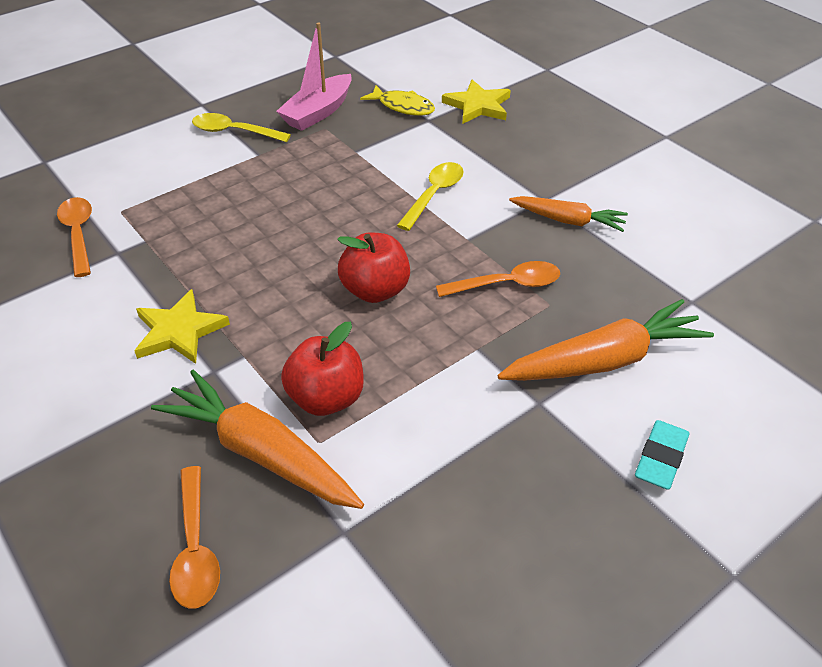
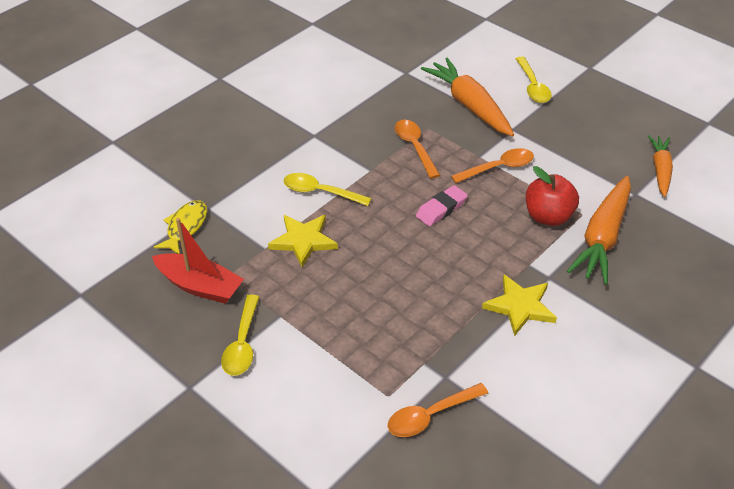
camera: 100 degrees left, 0 degrees up
(195, 548) = (677, 250): orange spoon -> orange spoon (498, 168)
(318, 112) = (199, 286): pink boat -> red boat
(375, 290) = (441, 209): red apple -> pink eraser
(478, 106) = (180, 179): yellow star -> yellow star (303, 241)
(568, 220) = (337, 123): orange carrot -> orange carrot (660, 170)
(660, 458) = (533, 86): turquoise eraser -> yellow spoon

